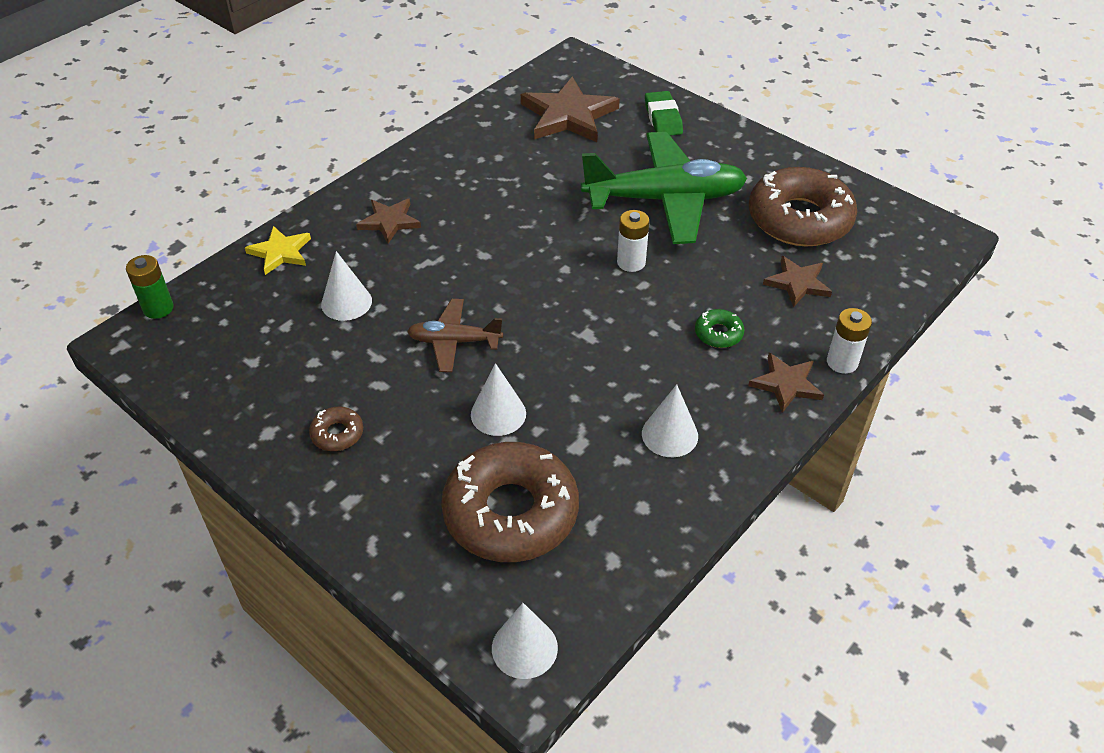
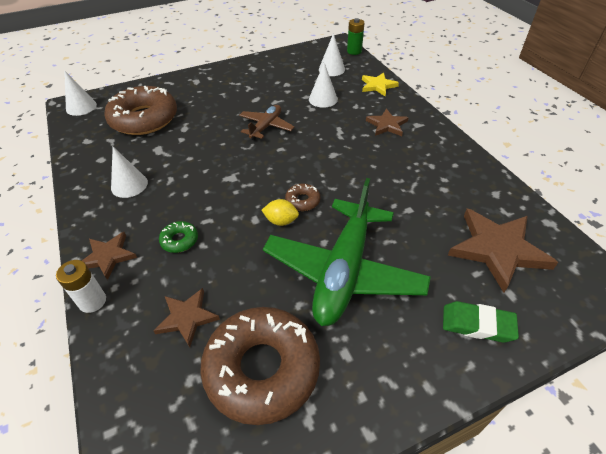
camera: 115 degrees right, 0 degrees up
(337, 434) = (235, 83): brown donut -> brown donut (302, 201)
(498, 414) = (203, 129): white cone -> white cone (331, 69)
(631, 262) = (281, 221): white battery -> yellow lemon

